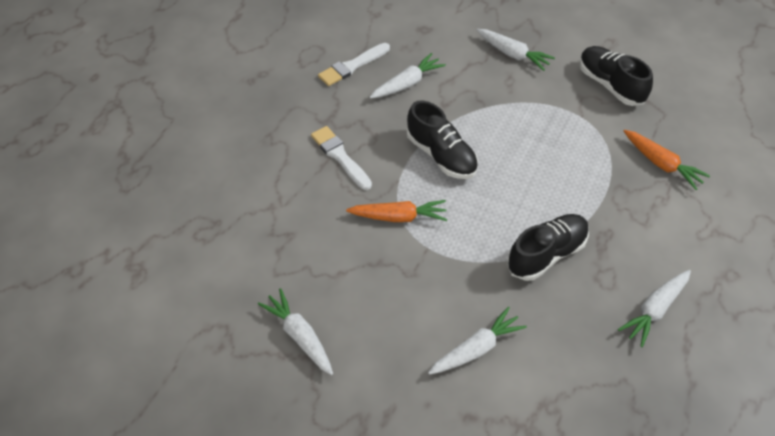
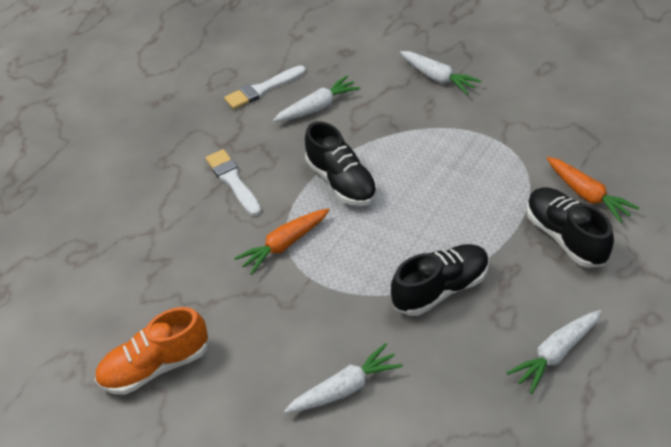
camera: 10 degrees right, 5 degrees down
(299, 336) = (156, 366): white carrot -> orange shoe
(399, 217) = (284, 245): orange carrot -> orange carrot turned 135 degrees clockwise
(610, 85) = (541, 110): black shoe -> black shoe (565, 237)

